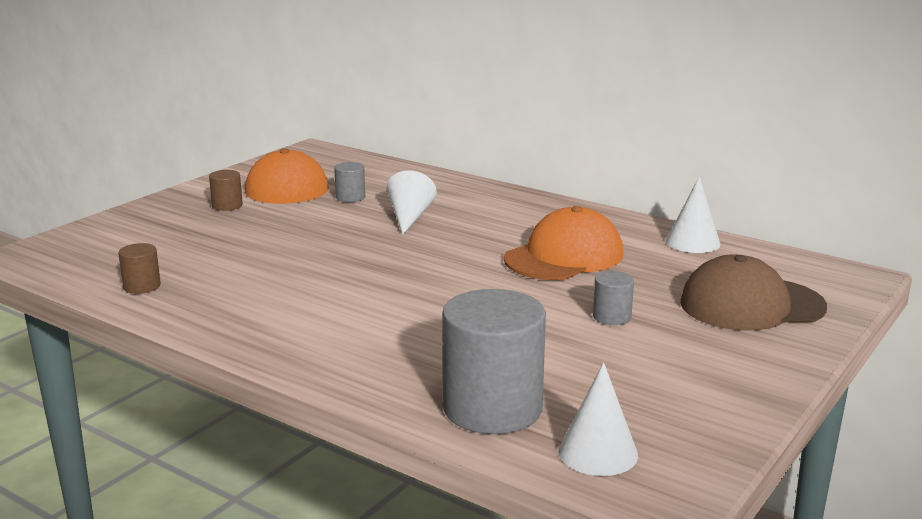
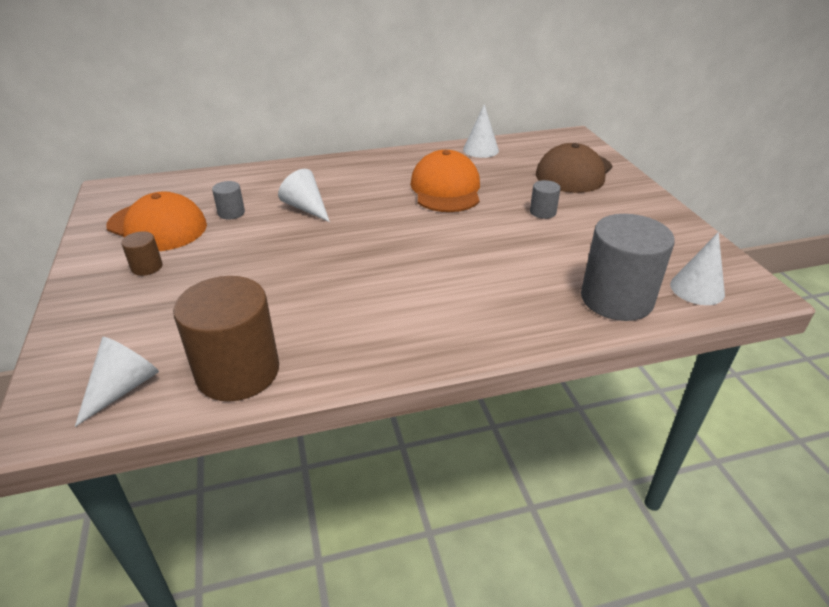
camera: 50 degrees left, 15 degrees up
(80, 260) = (123, 388): none -> white cone
(142, 286) = (238, 372): brown cylinder -> brown cylinder, size x2.20

